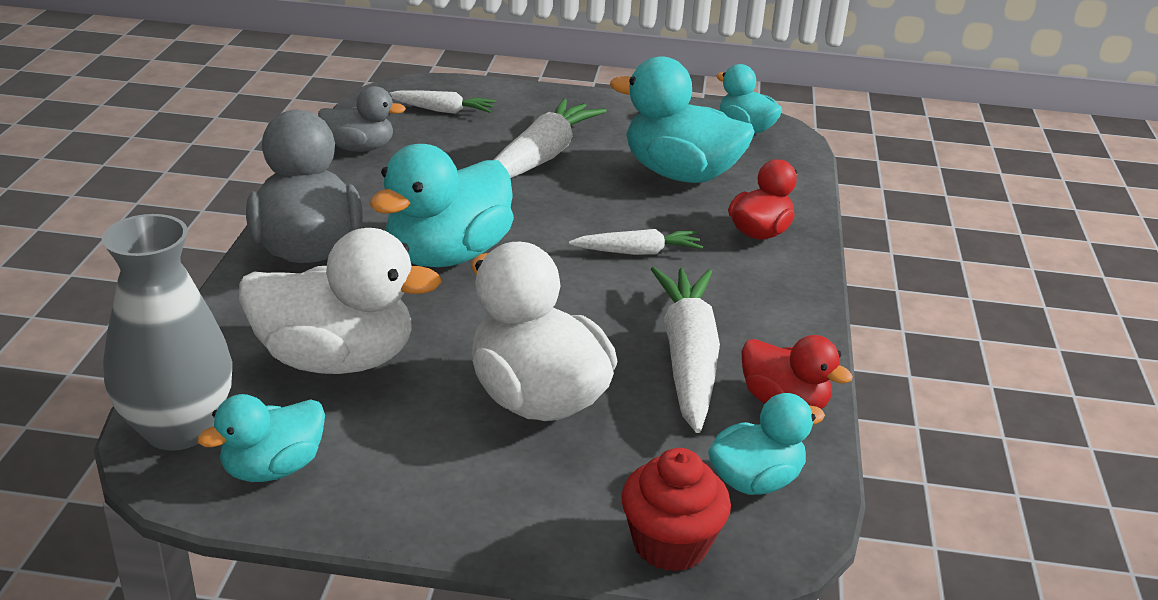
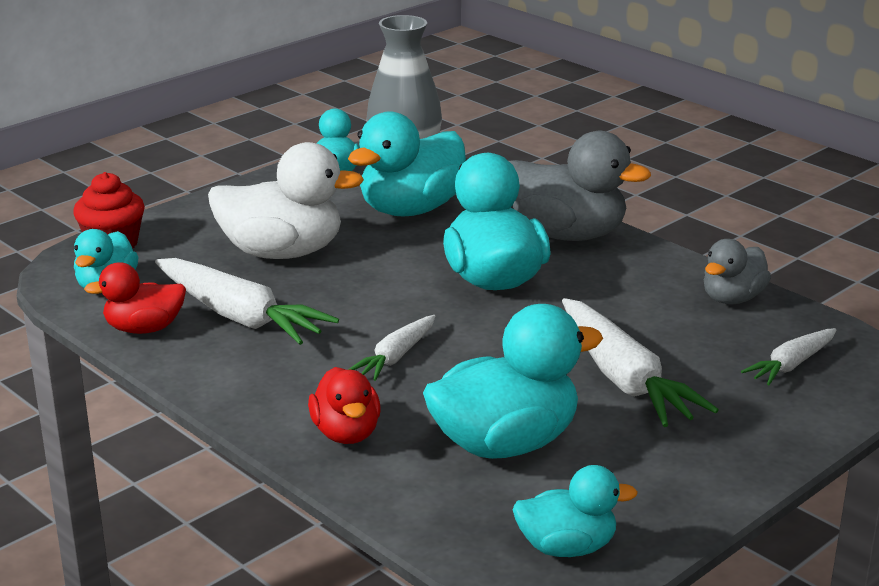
camera: 130 degrees right, 5 degrees down
(336, 360) = (411, 209): white duck -> turquoise duck

